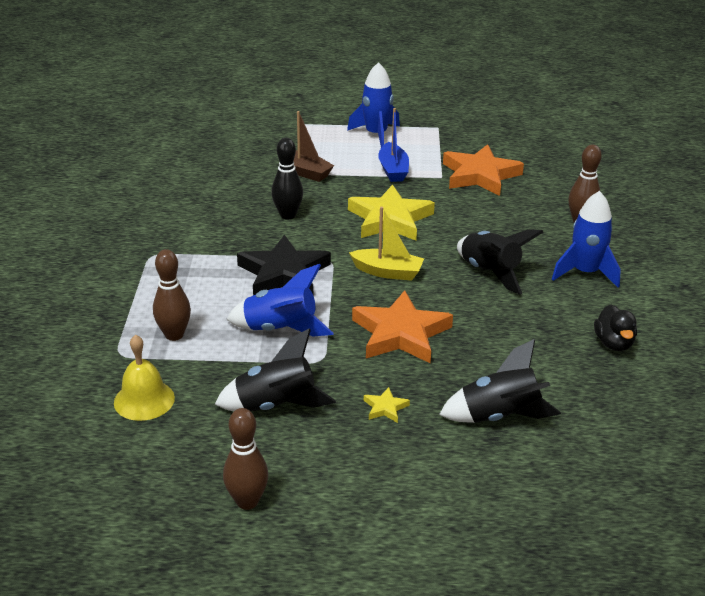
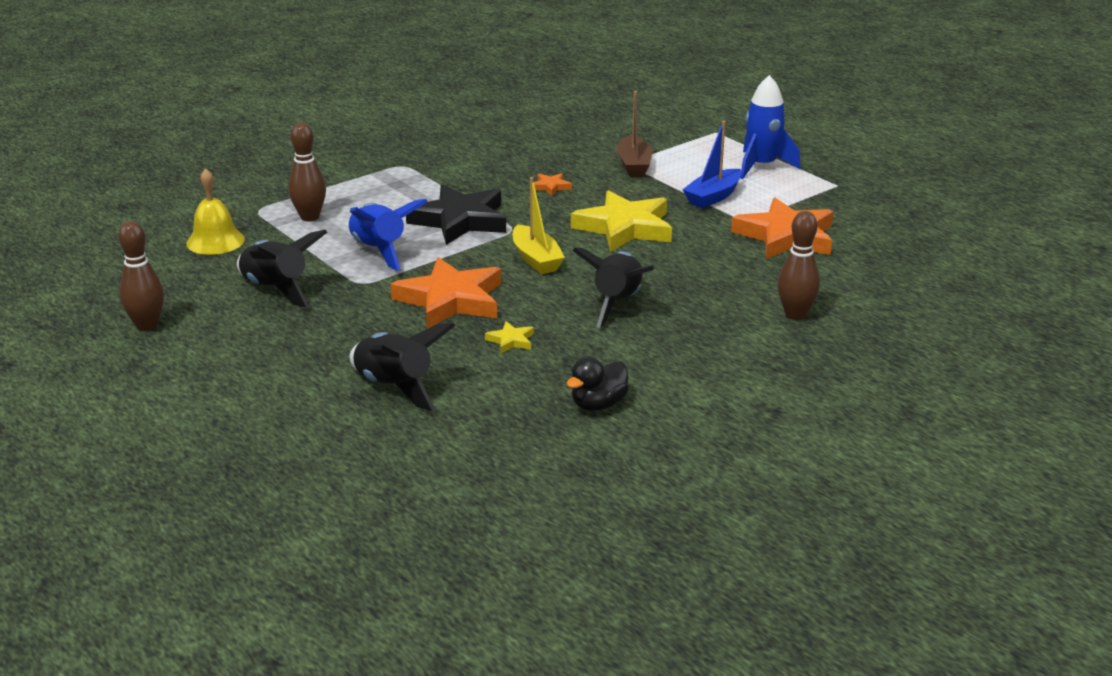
camera: 50 degrees right, 5 degrees down
(287, 215) = (551, 187): black bowling pin -> orange star
(385, 408) = (335, 333): yellow star -> yellow star (511, 341)
(585, 273) = (701, 349): blue rocket -> none

